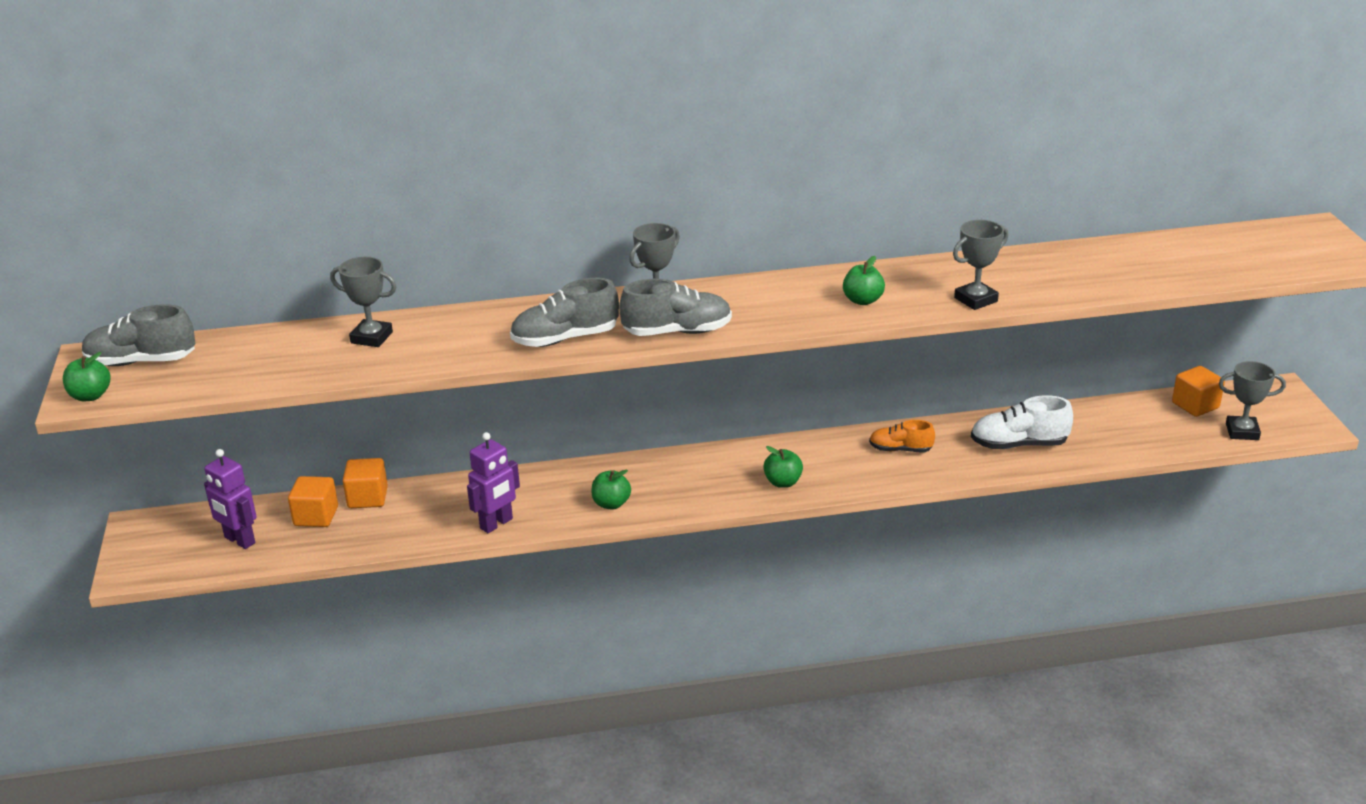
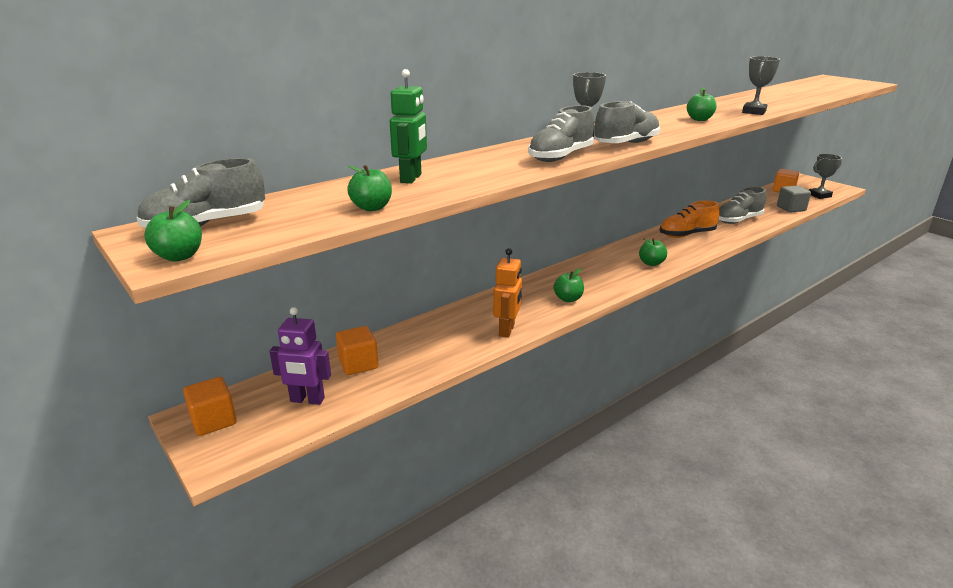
camera: 30 degrees left, 5 degrees down
(286, 374) = (371, 208): none -> green apple
(367, 498) = (387, 341): orange cube -> orange cube (213, 421)
(371, 337) = (411, 178): grey trophy -> green robot
(496, 524) = (507, 330): purple robot -> orange robot
(900, 449) = (687, 235): orange shoe -> orange shoe, size x1.55
(1018, 444) = (738, 220): white shoe -> grey shoe
(1144, 445) = (791, 208): none -> grey cube

